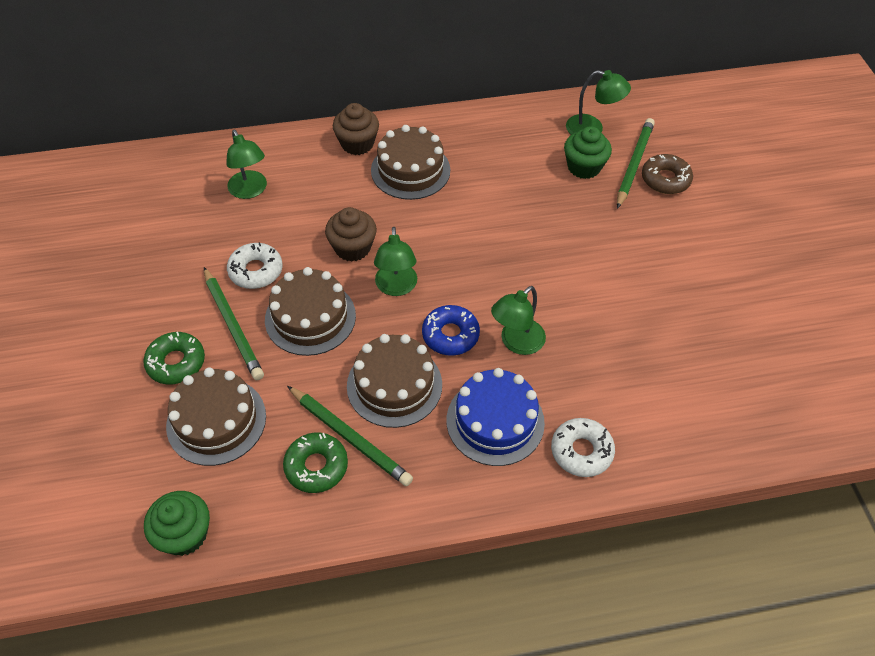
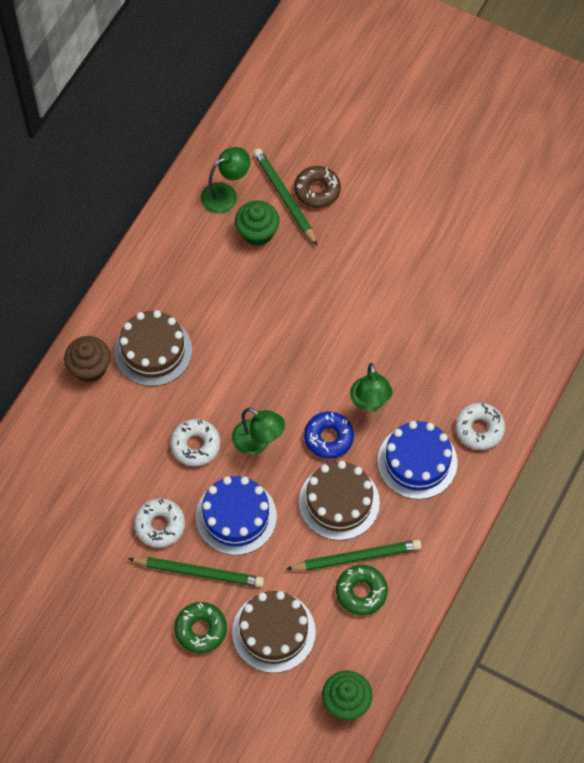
camera: 50 degrees left, 10 degrees up
(250, 191) = (72, 478): green lamp -> none
(310, 317) = (236, 516): brown cake -> blue cake
(352, 248) = (195, 445): brown cupcake -> white donut

